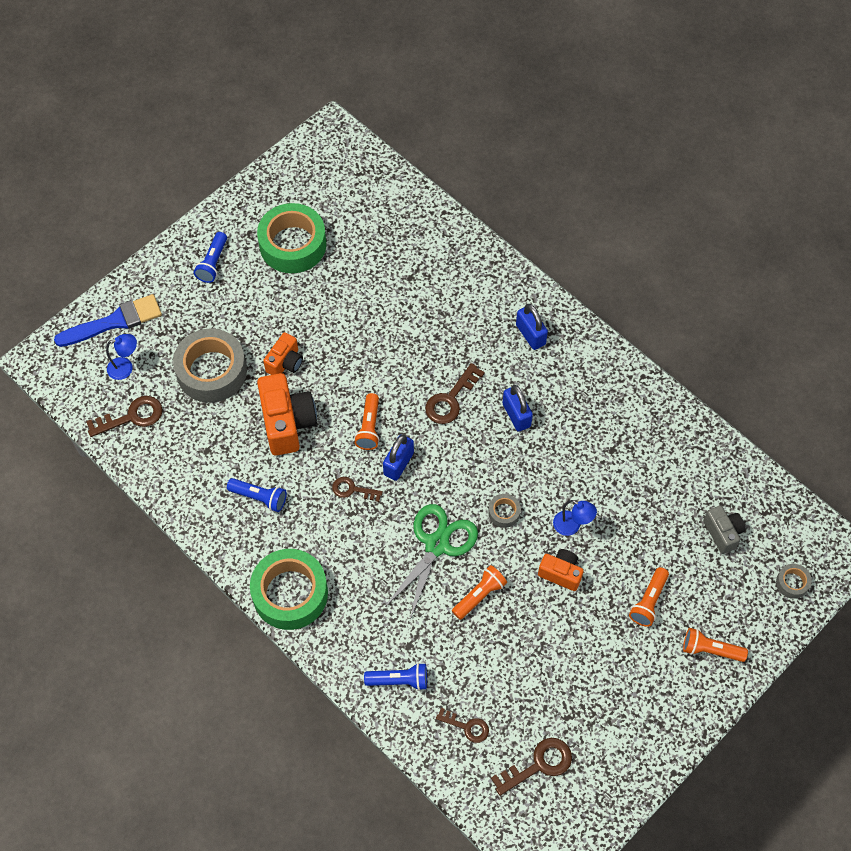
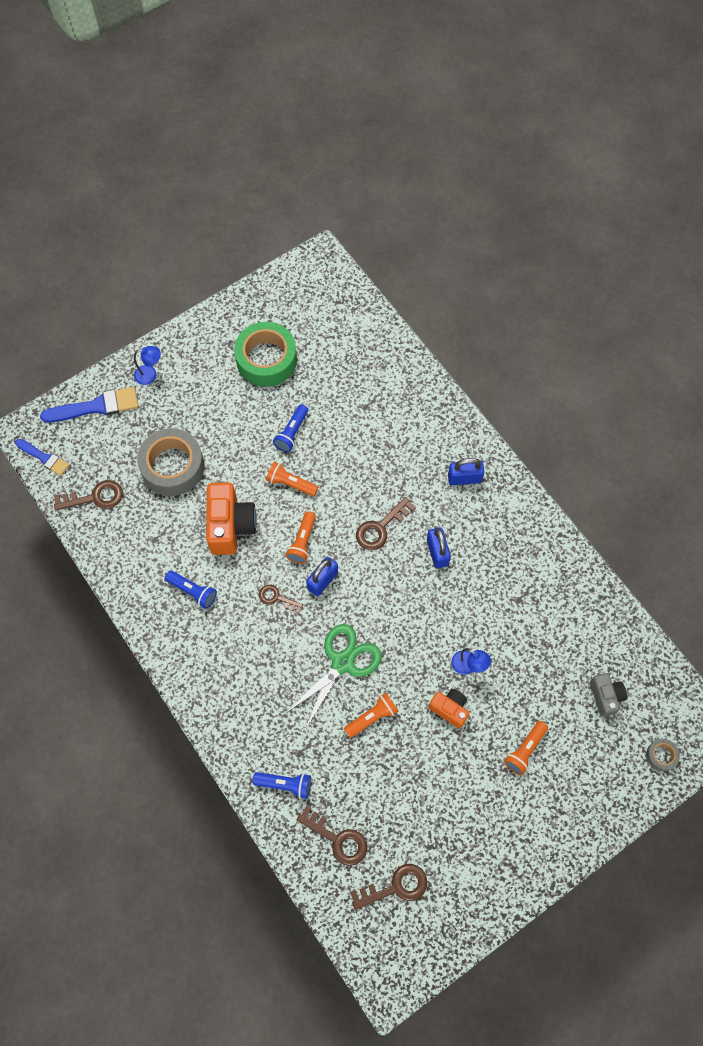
camera: 10 degrees right, 5 degrees up
(67, 384) = (44, 458): none -> blue brush
(125, 367) = (98, 451): blue lamp -> blue lamp (150, 375)
(213, 263) = (192, 366): blue flashlight -> blue flashlight (292, 433)
(285, 363) = (239, 469): orange camera -> none
(290, 593) = (203, 686): green tape -> none
(467, 727) = (337, 839): brown key -> brown key, size x1.54
(504, 513) = (409, 643): grey tape -> none
(530, 334) = (464, 478): blue padlock -> blue padlock turned 75 degrees counterclockwise
(710, 650) = (573, 806): orange flashlight -> orange flashlight (290, 483)

